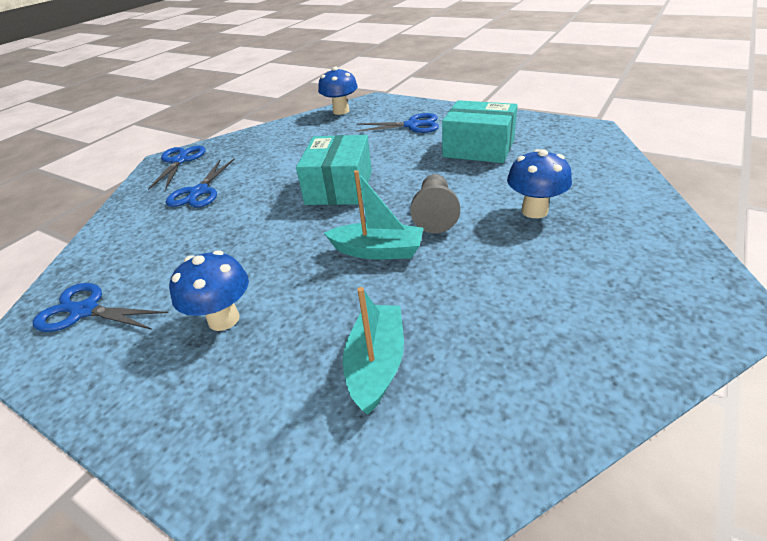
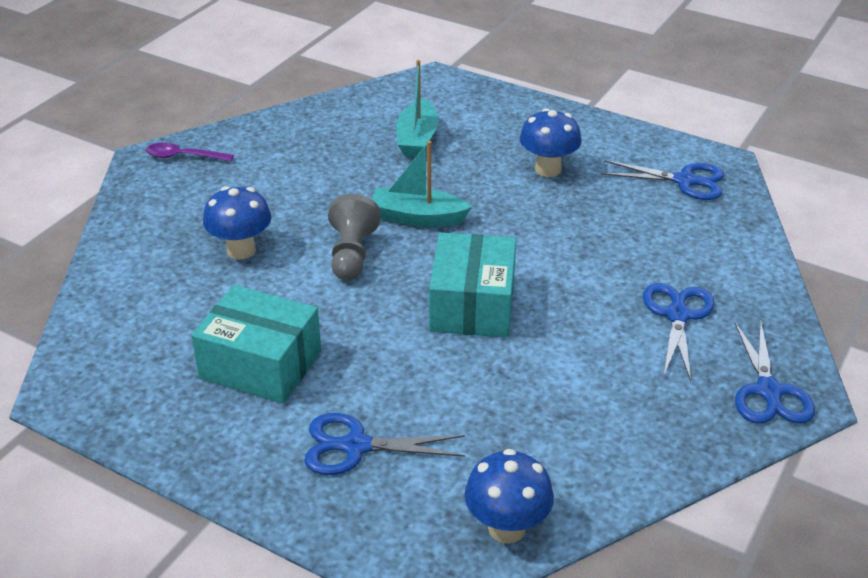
camera: 175 degrees right, 0 degrees up
(687, 314) = (183, 157): none -> purple spoon

